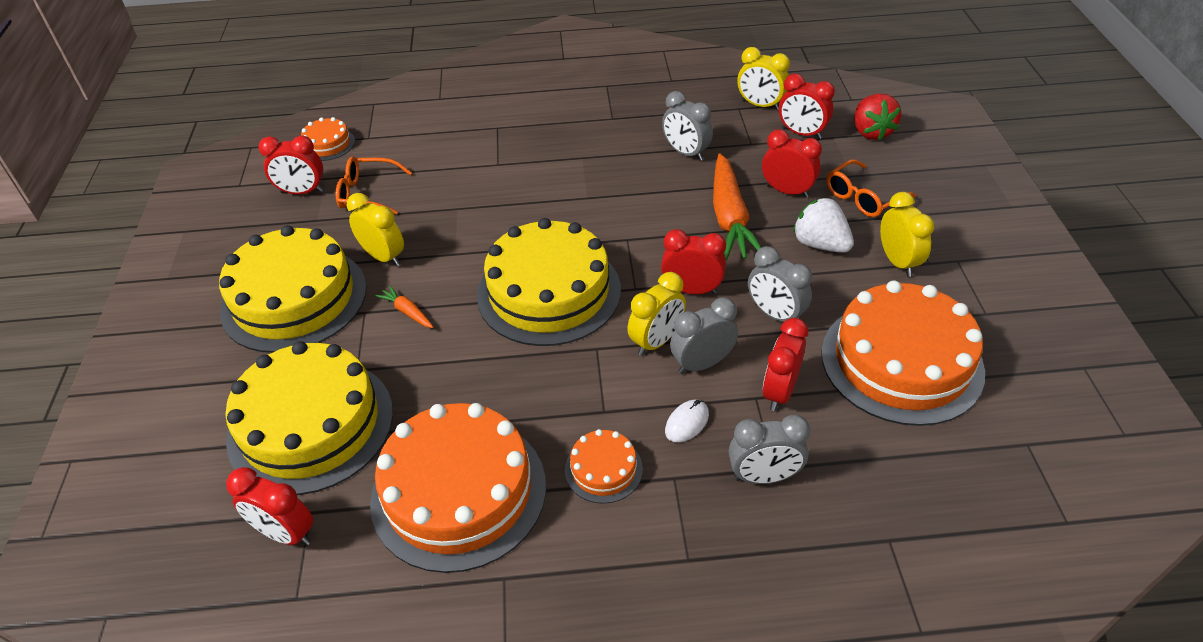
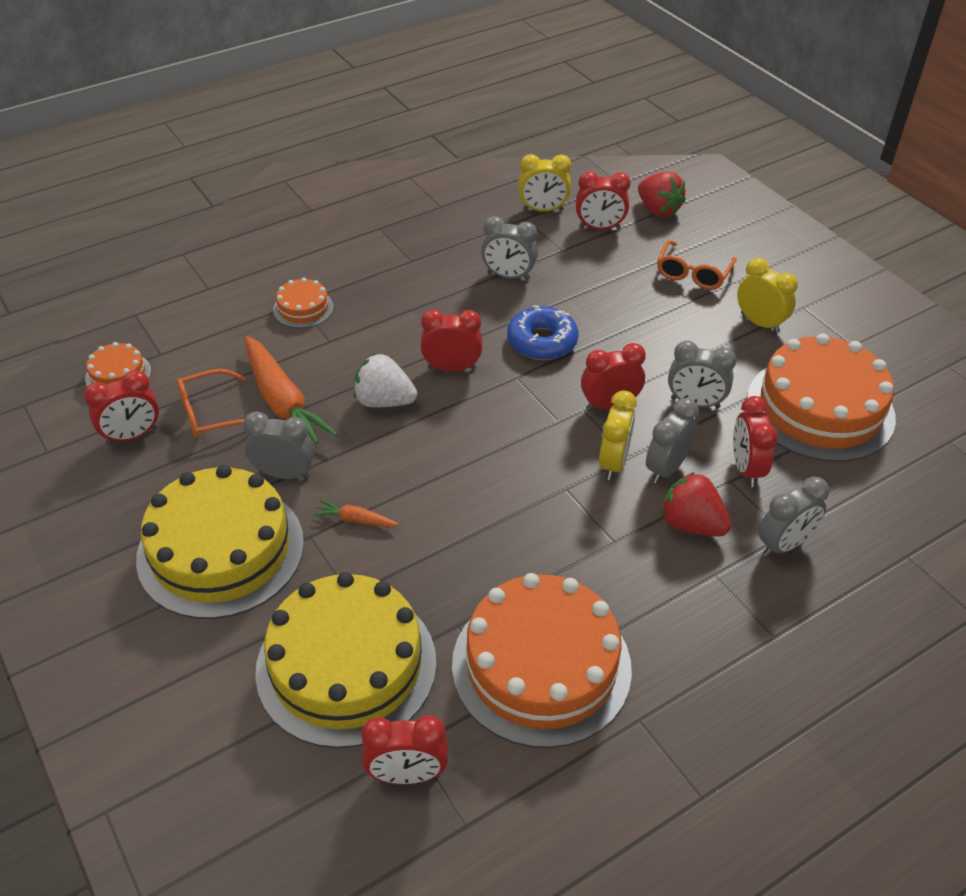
camera: 30 degrees left, 0 degrees up
(383, 257) = (284, 474): yellow clock -> grey clock
(549, 292) = (481, 451): yellow cake -> none
(603, 469) = (652, 592): orange cake -> orange cake (303, 308)
(673, 216) = (542, 341): none -> blue donut
(687, 423) = (691, 524): white mouse -> red strawberry
(729, 218) = (593, 327): orange carrot -> orange carrot (283, 403)
(787, 191) = (625, 286): red clock -> red clock (452, 368)
(820, 244) = (687, 327): white strawberry -> white strawberry (384, 401)

